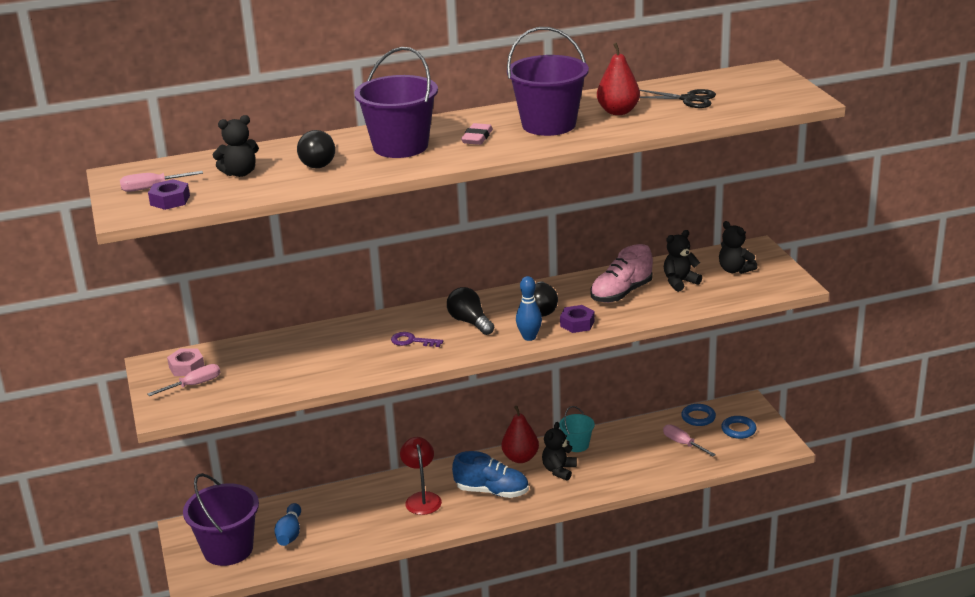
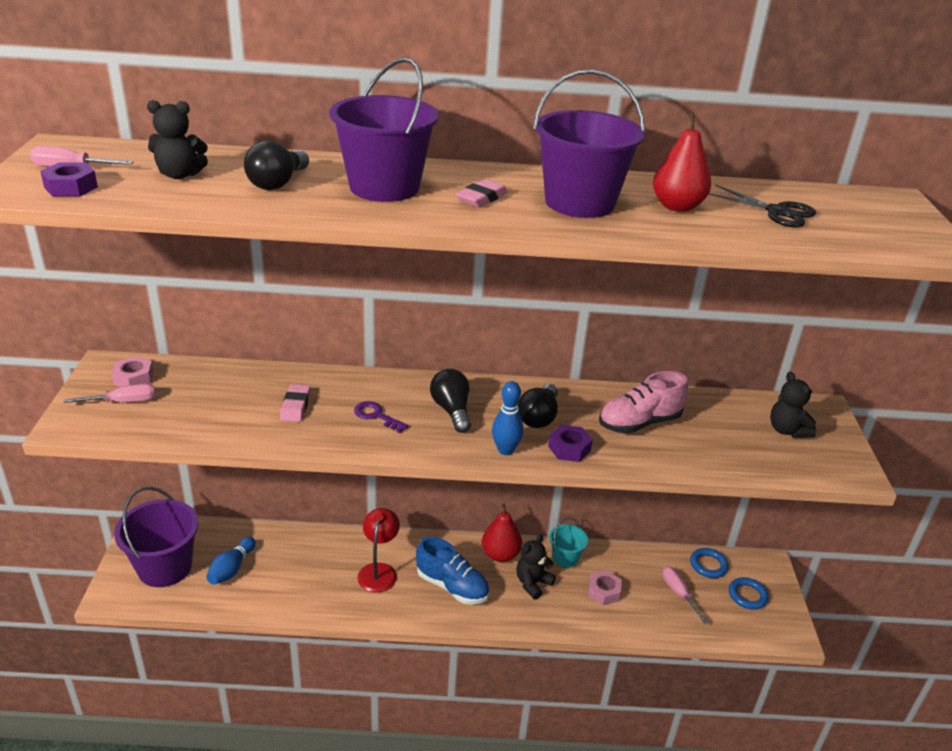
camera: 15 degrees right, 5 degrees up
(341, 351) = (295, 406): none -> pink eraser
(621, 459) = (603, 591): none -> pink nut
(679, 282) = (714, 428): black teddy bear -> none

